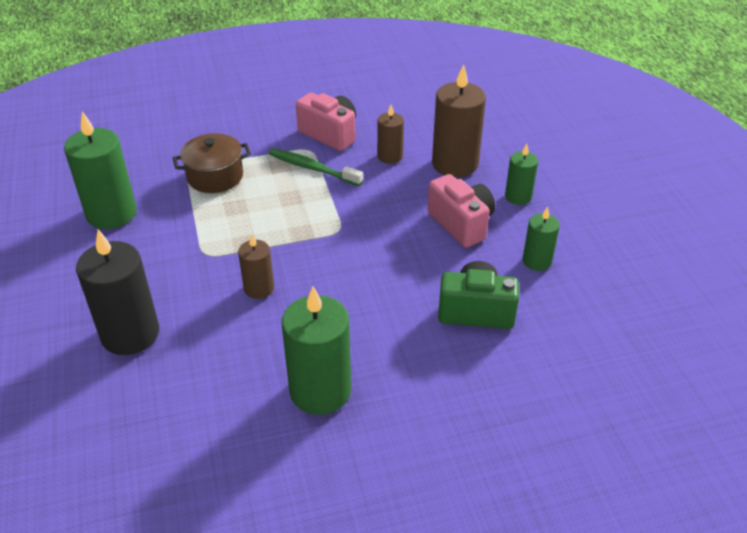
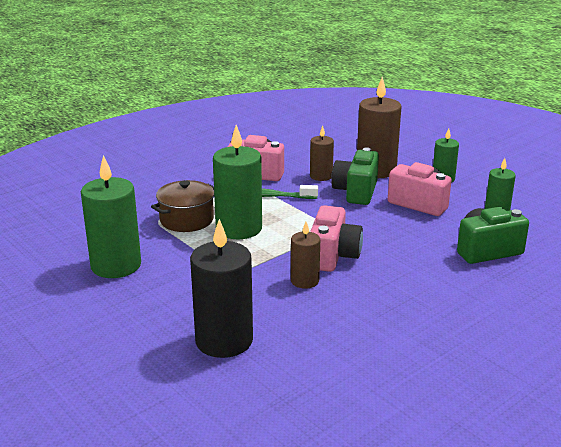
camera: 25 degrees left, 15 degrees down
(312, 265) = (333, 256): none -> pink camera
(320, 390) = (425, 330): green candle -> green candle (239, 228)
(407, 188) = (356, 192): none -> green camera

